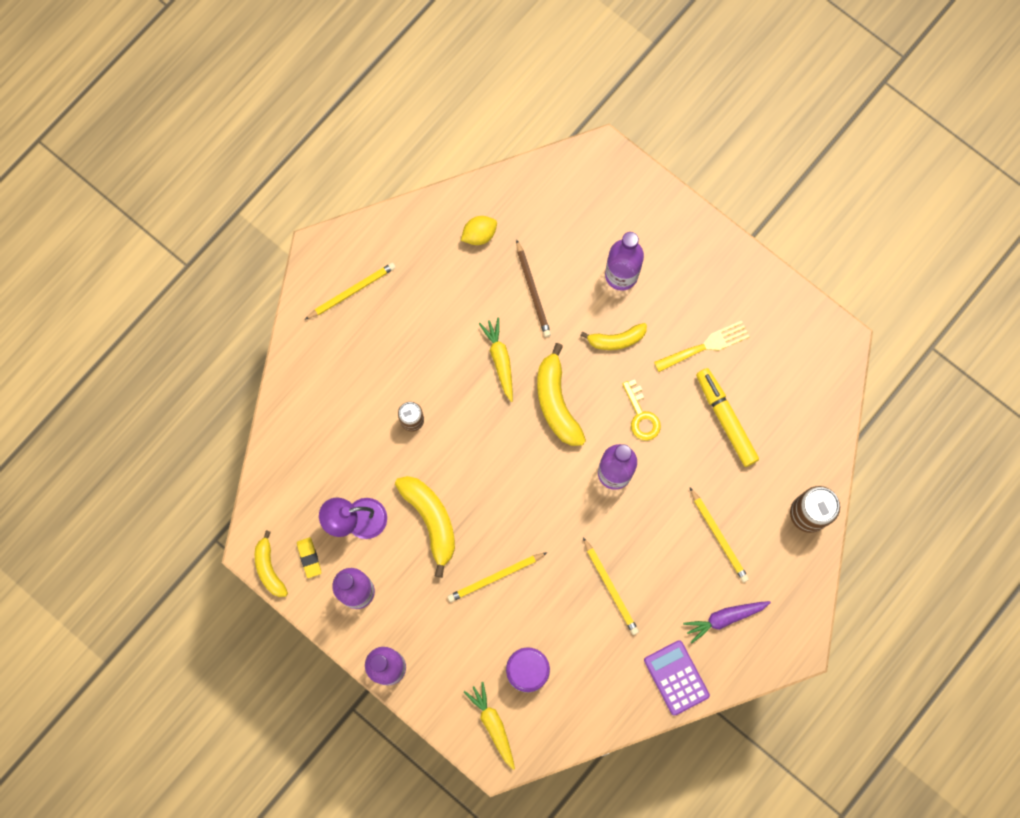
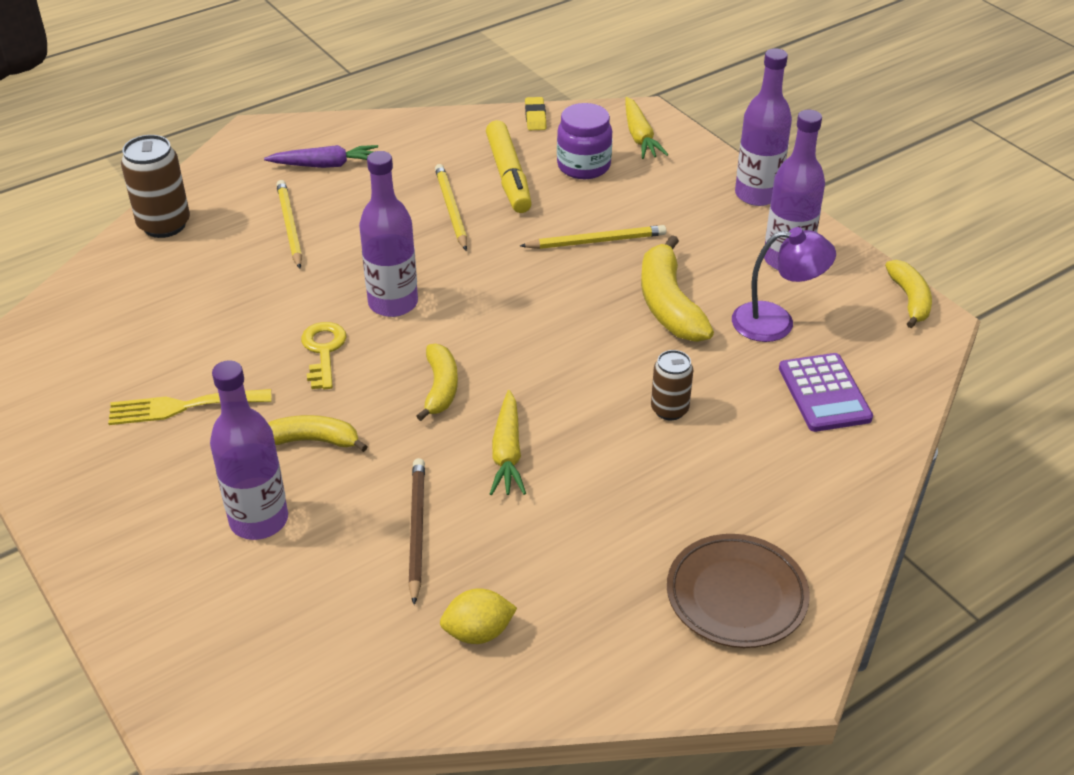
camera: 165 degrees left, 35 degrees down
(309, 558) = (850, 300): yellow eraser -> yellow eraser (535, 117)
(352, 291) = (736, 595): yellow pencil -> brown plate
(556, 402) = (440, 388): yellow banana -> yellow banana, size x0.63
(676, 677) = (409, 134): purple calculator -> purple calculator (824, 393)
(725, 419) = (207, 326): yellow marker -> yellow marker (508, 176)

